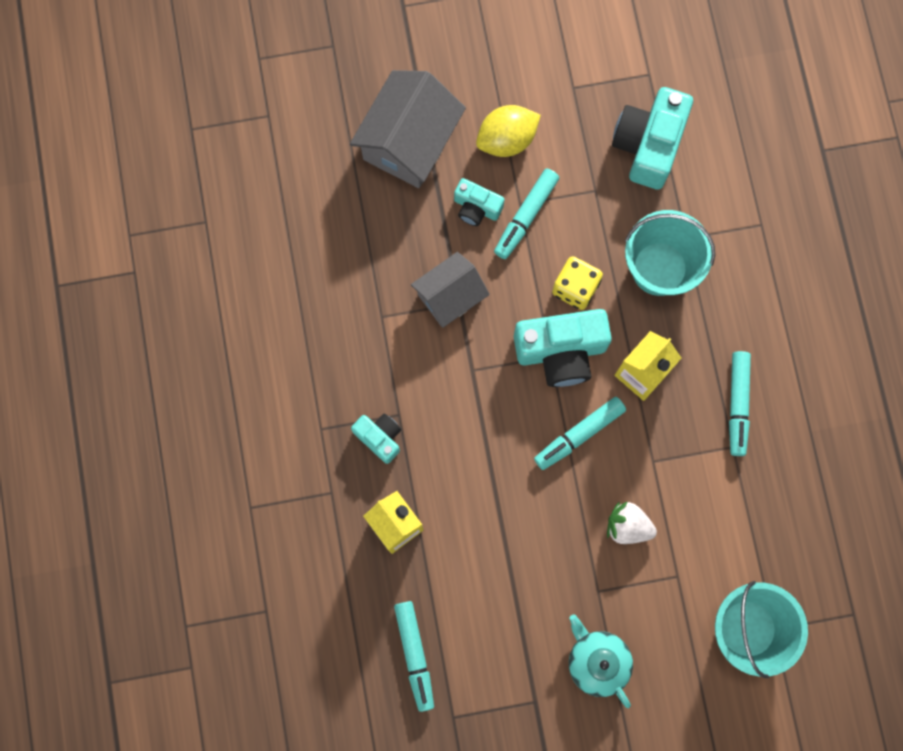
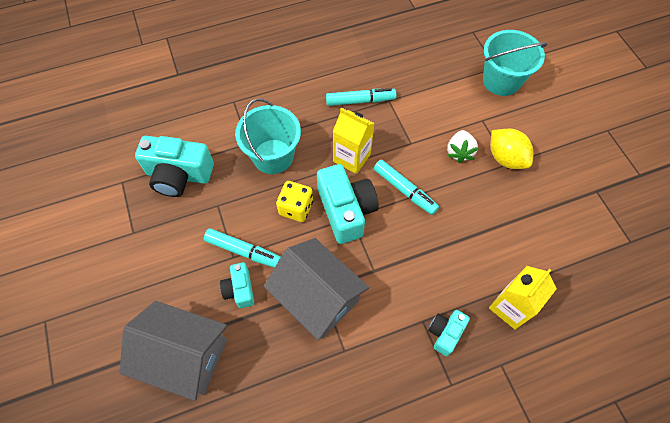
camera: 100 degrees left, 15 degrees down
(415, 655) = (599, 276): turquoise marker -> none
(450, 296) = (317, 298): grey house -> grey house, size x1.55
(476, 208) = (240, 289): turquoise camera -> turquoise camera turned 150 degrees clockwise
(506, 140) = (179, 275): yellow lemon -> yellow lemon (505, 158)
(597, 661) = (554, 158): turquoise teapot -> none

